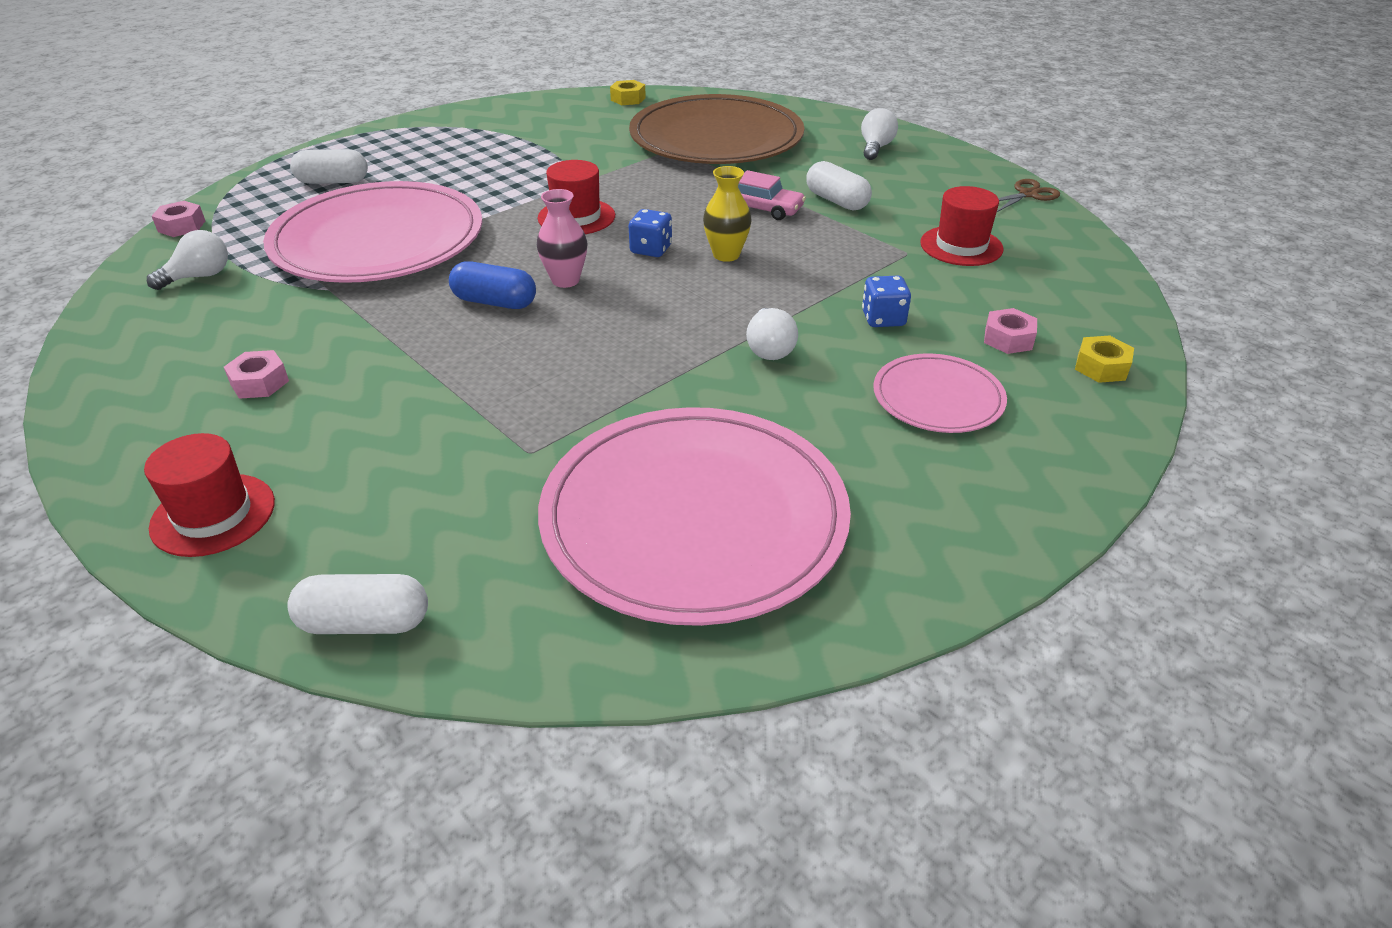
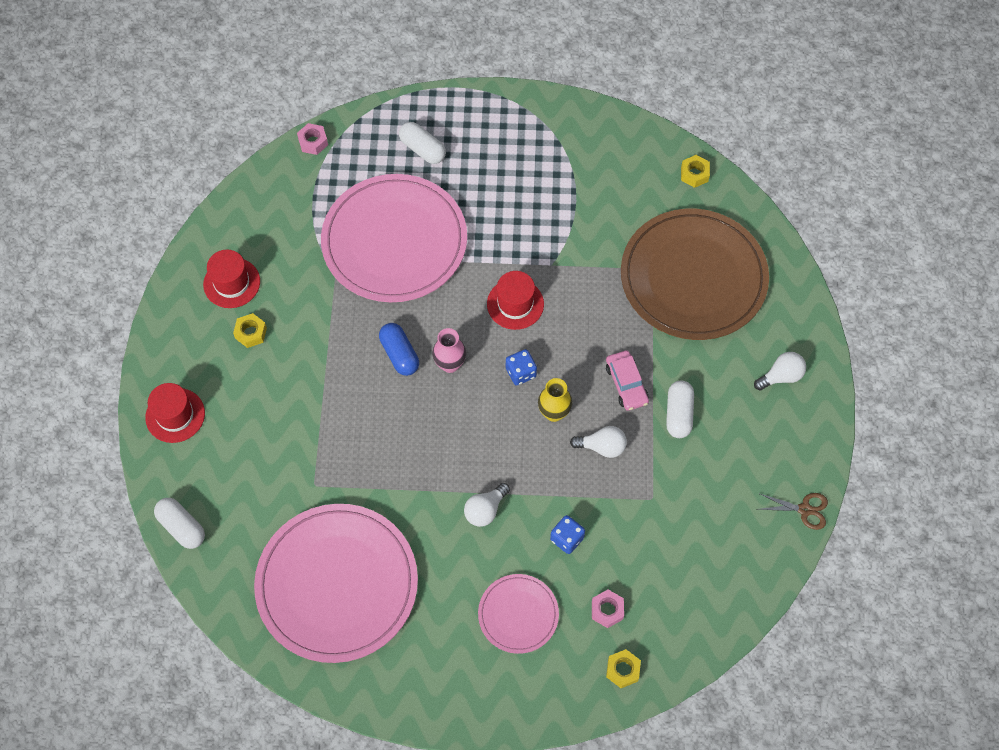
camera: 45 degrees right, 25 degrees up
(199, 276) = (287, 208): white light bulb -> white light bulb (602, 447)
(259, 382) = (251, 333): pink nut -> yellow nut
(961, 246) = (691, 519): red hat -> red hat (232, 283)

